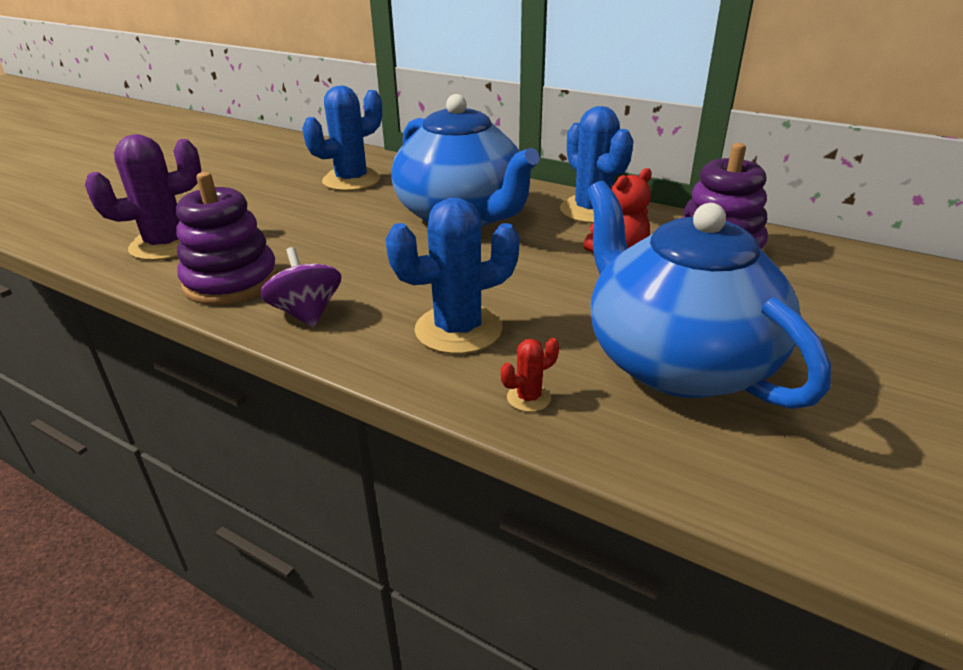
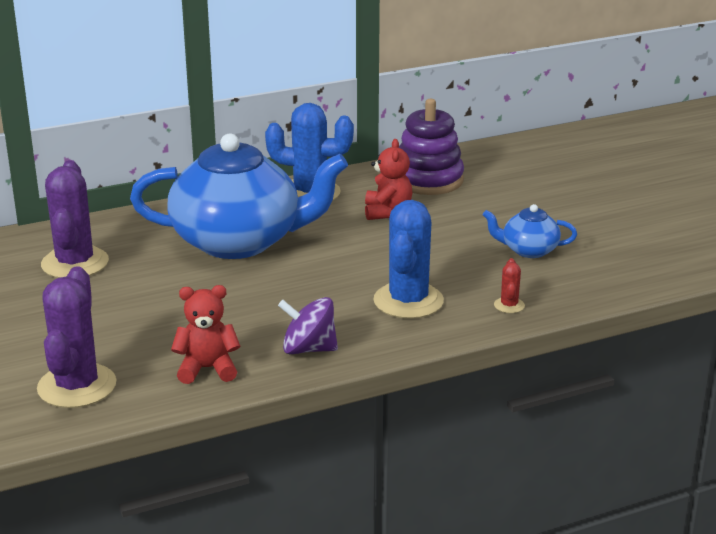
camera: 55 degrees left, 5 degrees down
(231, 282) = (207, 369): purple stacking toy -> red teddy bear
(351, 180) = (75, 263): blue cactus -> purple cactus
(676, 361) = (528, 250): blue teapot -> blue teapot, size x0.43

